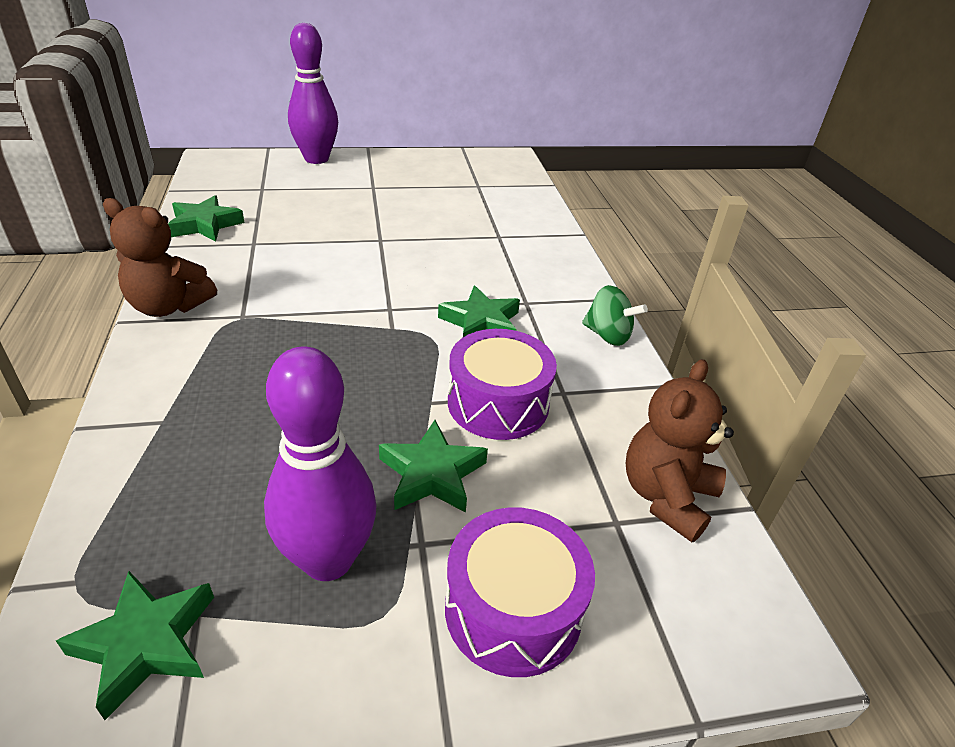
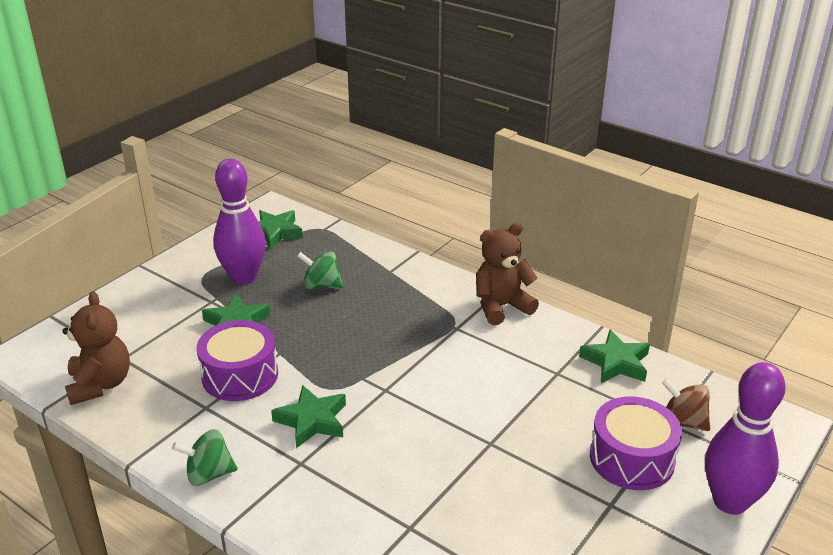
camera: 140 degrees right, 5 degrees down
(253, 185) = (683, 421): none -> brown spinning top
(264, 459) = (321, 286): none -> green spinning top
(513, 609) = (150, 304): purple drum -> purple drum (632, 458)

